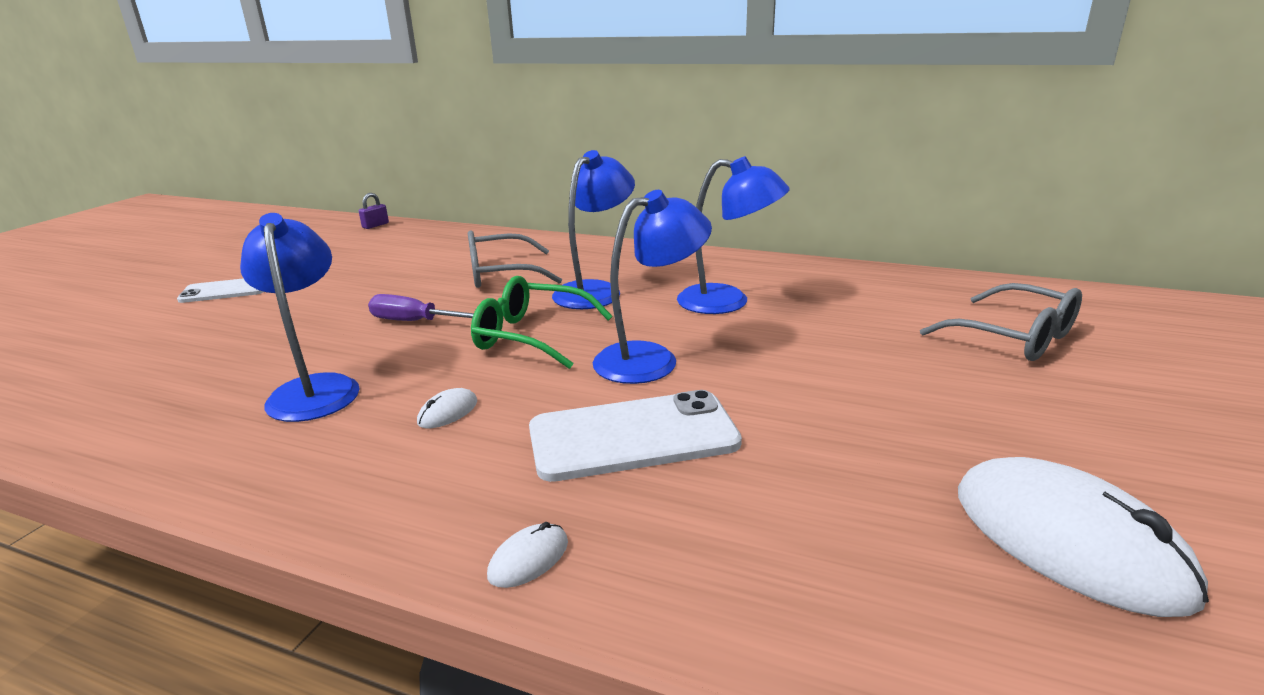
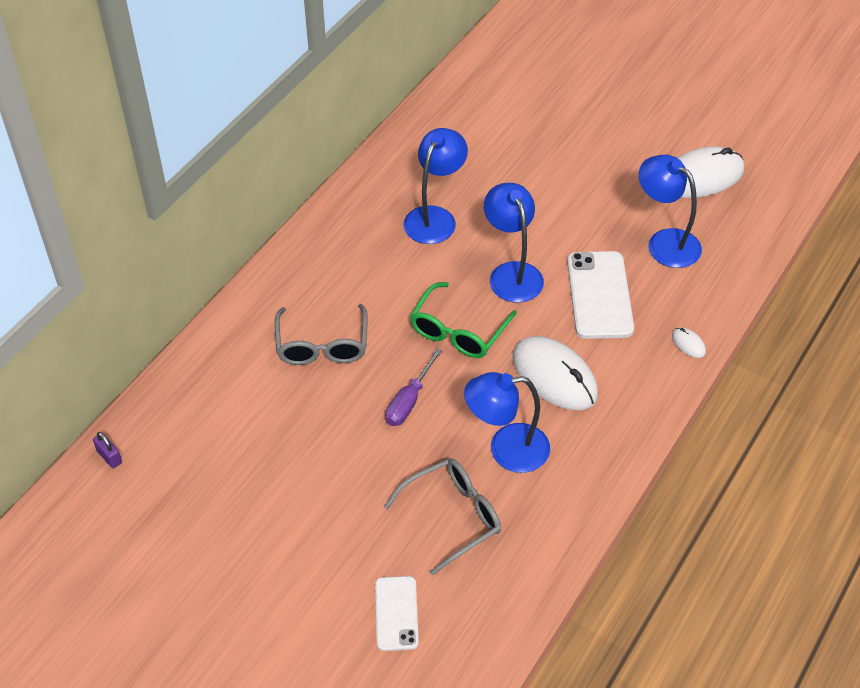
camera: 80 degrees left, 25 degrees up
(225, 291) = (281, 557): white phone -> white phone (396, 613)
(448, 412) = (554, 376): white mouse -> white mouse, size x2.44
(595, 291) = (386, 287): blue lamp -> blue lamp (665, 242)
(1015, 338) = (531, 109): grey glasses -> grey glasses (453, 516)

